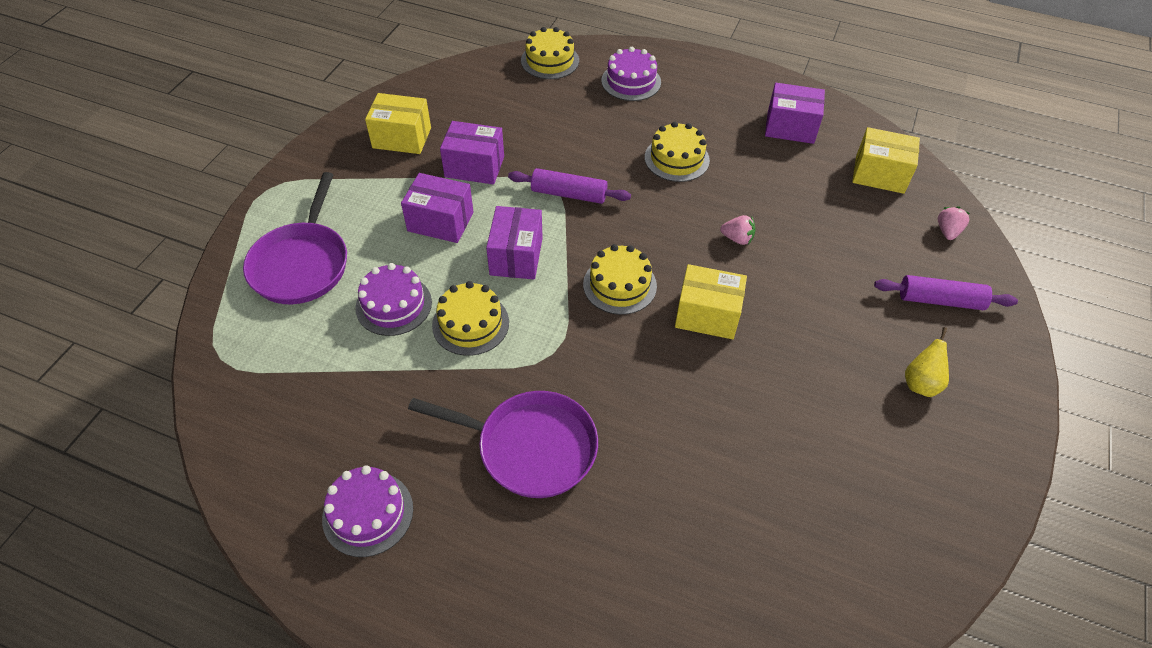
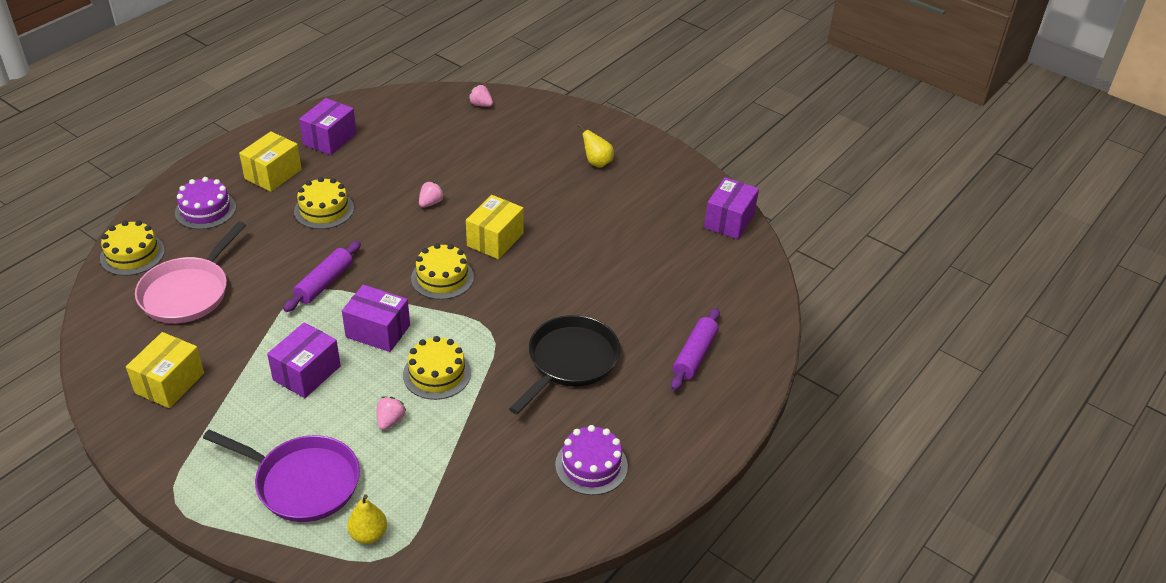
camera: 75 degrees left, 10 degrees down
(244, 333) = (368, 534): none -> yellow pear
(393, 305) = (390, 421): purple cake -> pink strawberry
(474, 167) = (249, 337): purple box -> purple box (729, 221)
(517, 109) = (188, 292): none -> pink pan
(530, 447) = (570, 361): purple pan -> black pan
(879, 174) = (409, 114): yellow box -> yellow box (273, 174)
(940, 300) = (537, 130): purple rolling pin -> purple rolling pin (695, 355)

